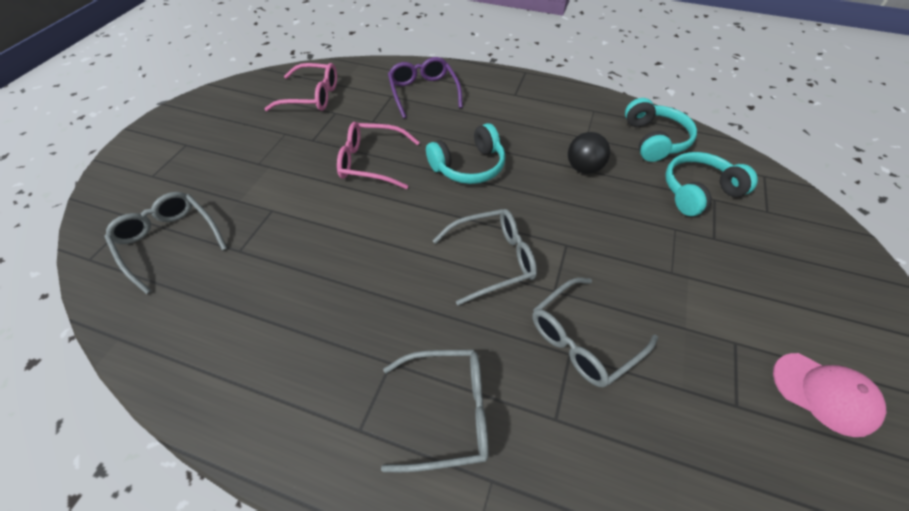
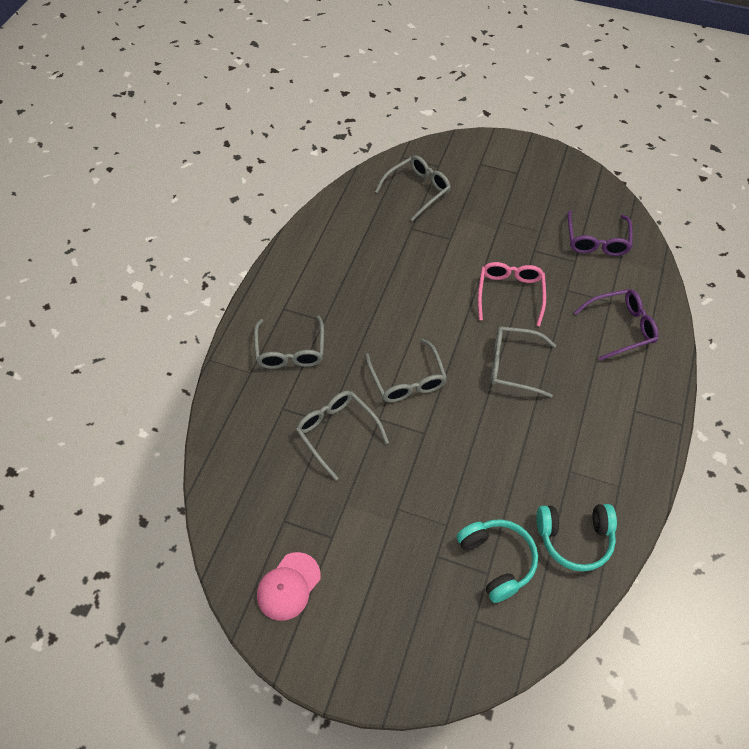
camera: 90 degrees right, 5 degrees up
(312, 96) = (596, 241): pink glasses -> purple glasses
(468, 166) = (513, 365): turquoise headphones -> grey glasses
(584, 168) = (521, 461): black ball -> none

